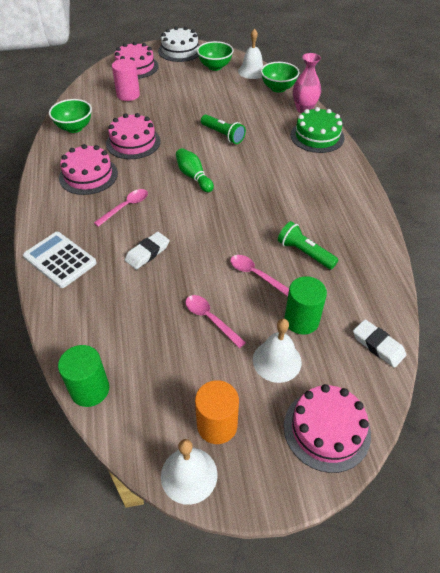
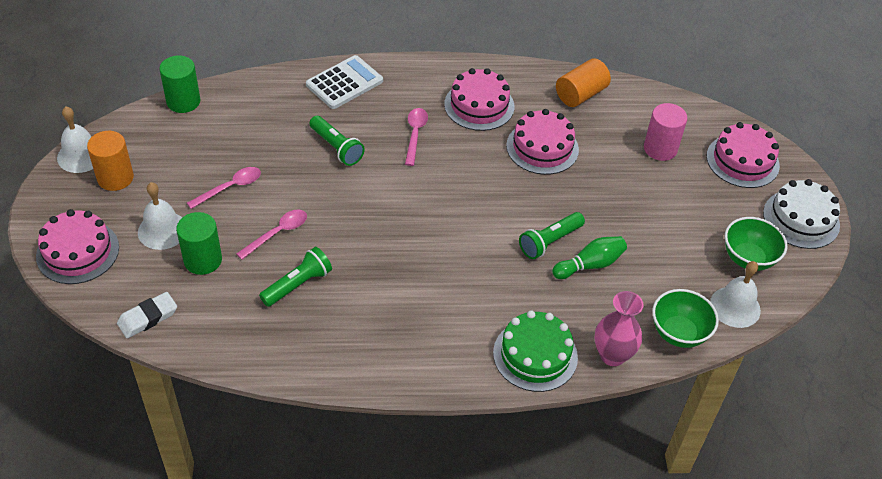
camera: 95 degrees right, 0 degrees up
(74, 128) = (580, 94): green bowl -> orange cylinder
(126, 207) = (415, 134): pink spoon -> pink spoon turned 135 degrees counterclockwise
(147, 253) = (336, 148): white eraser -> green flashlight
(193, 177) = (460, 200): green bowling pin -> green bowling pin (590, 265)

